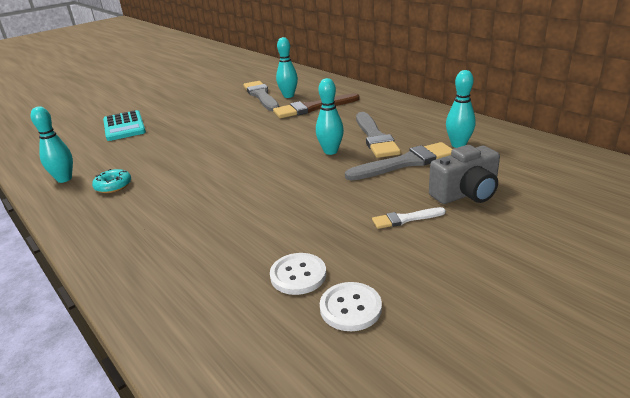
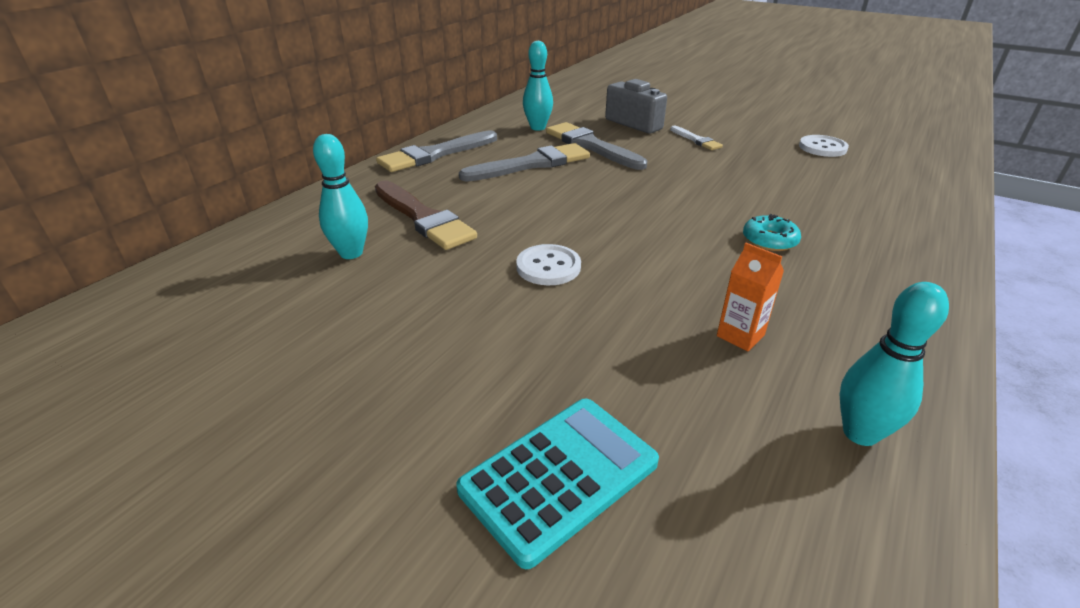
camera: 110 degrees left, 5 degrees up
(113, 186) = (812, 341): turquoise donut -> turquoise donut (769, 240)
(139, 169) = (740, 335): none -> orange carton
(261, 96) = (341, 287): grey brush -> grey brush (435, 154)
(298, 275) = (815, 168): white button -> white button (548, 267)
(330, 151) = (583, 184): turquoise bowling pin -> none

